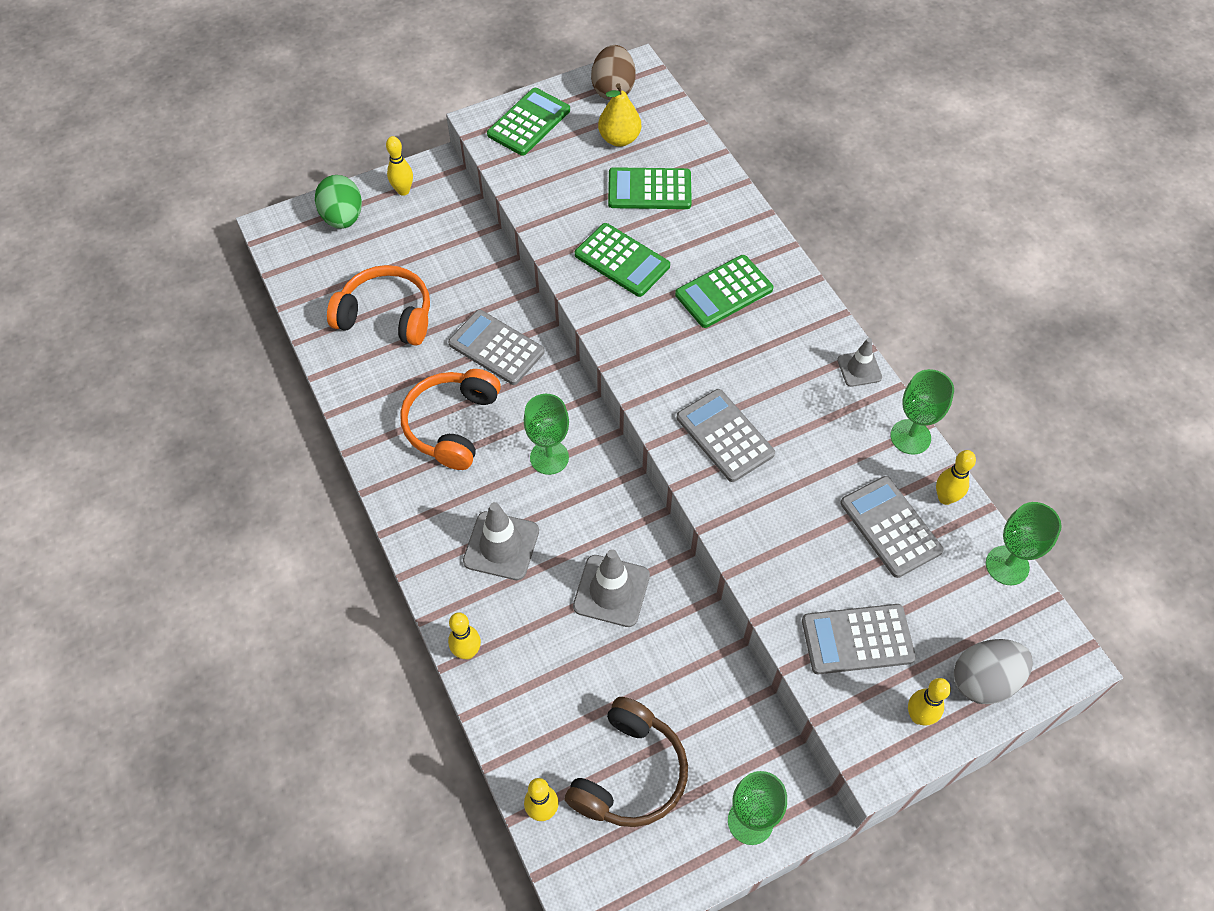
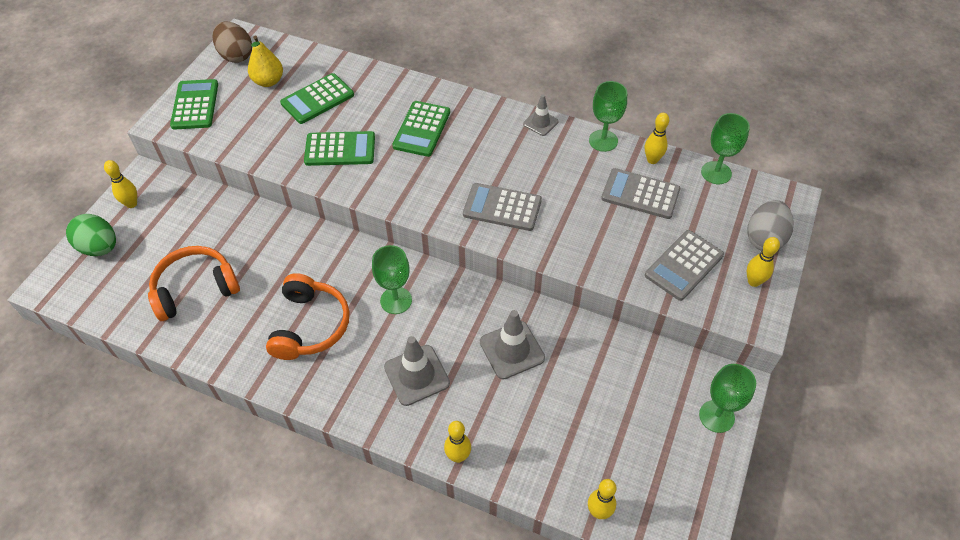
camera: 40 degrees left, 5 degrees down
(452, 425) = (310, 325): orange headphones -> orange headphones turned 150 degrees counterclockwise
(496, 348) = (295, 259): grey calculator -> none
(629, 773) = (627, 446): brown headphones -> none

